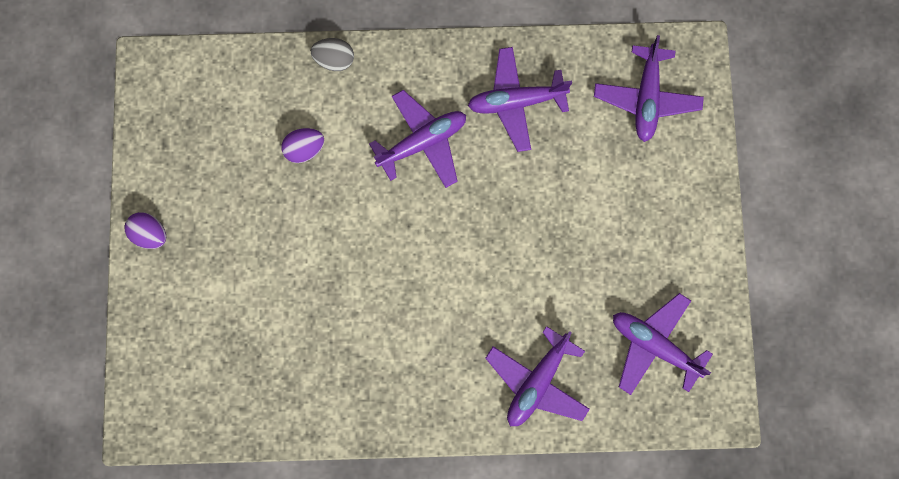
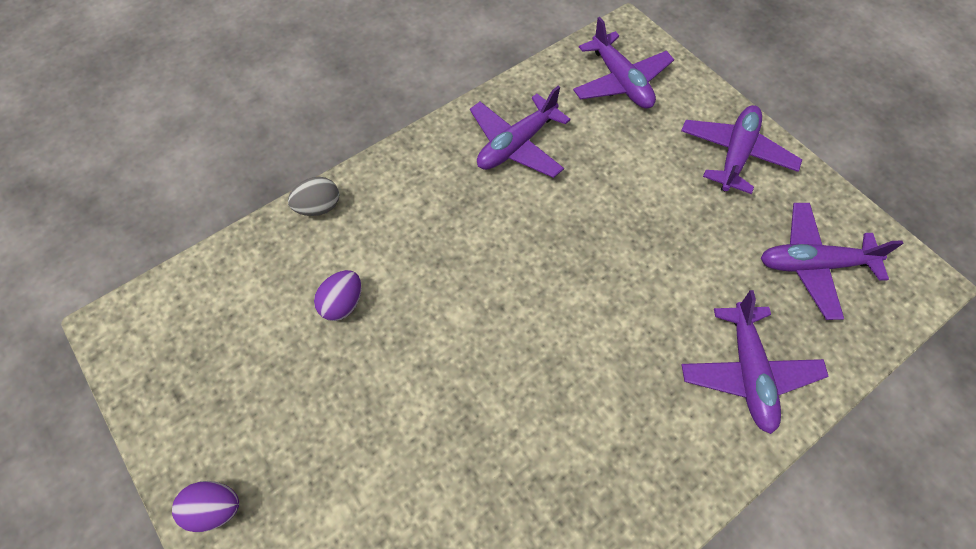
camera: 35 degrees left, 15 degrees down
(422, 142) = (458, 226): purple plane -> purple plane (735, 154)

